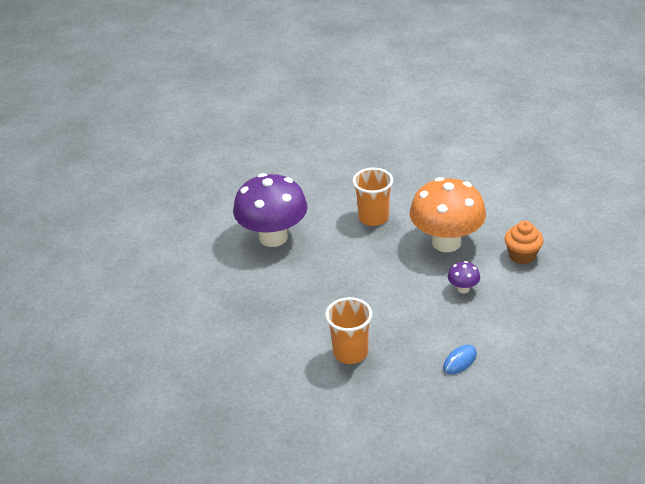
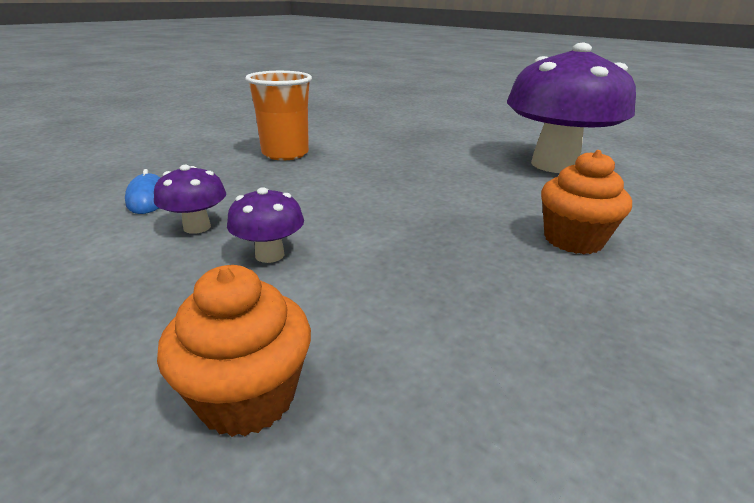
camera: 115 degrees right, 10 degrees down
(373, 217) = (573, 240): orange cup -> orange cupcake
(446, 242) = (427, 290): orange mushroom -> none
(465, 323) = (197, 227): none -> purple mushroom

